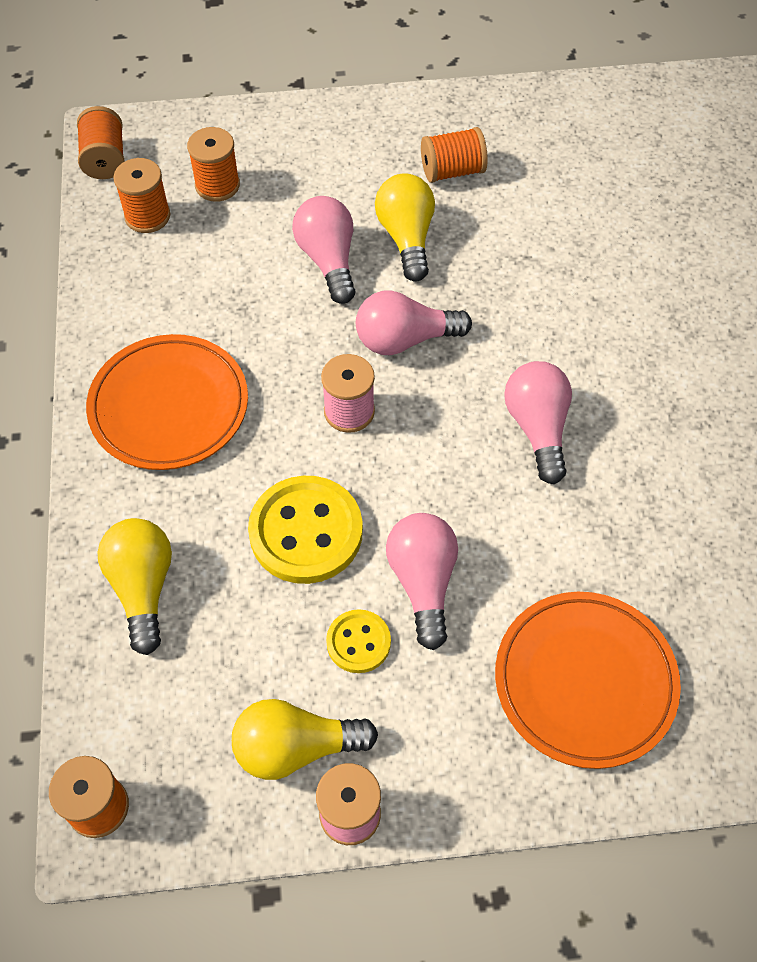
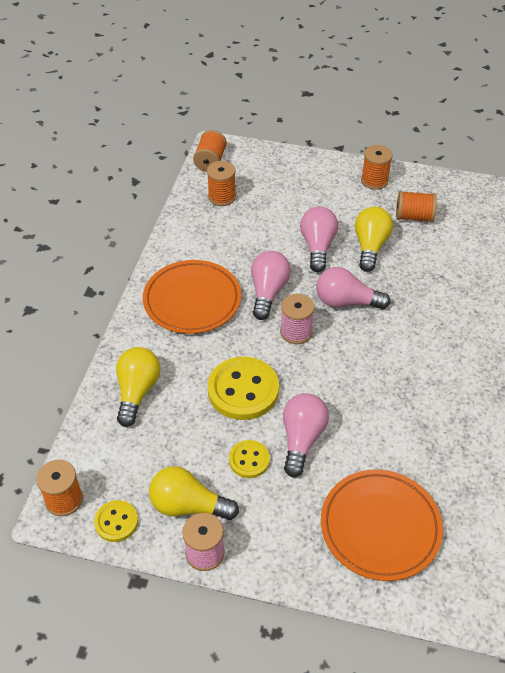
camera: 20 degrees right, 10 degrees down
(195, 813) = (116, 522): none -> yellow button
(217, 185) = (269, 190): orange spool -> orange spool (374, 181)
(537, 428) = (409, 374): pink light bulb -> pink light bulb (268, 292)

